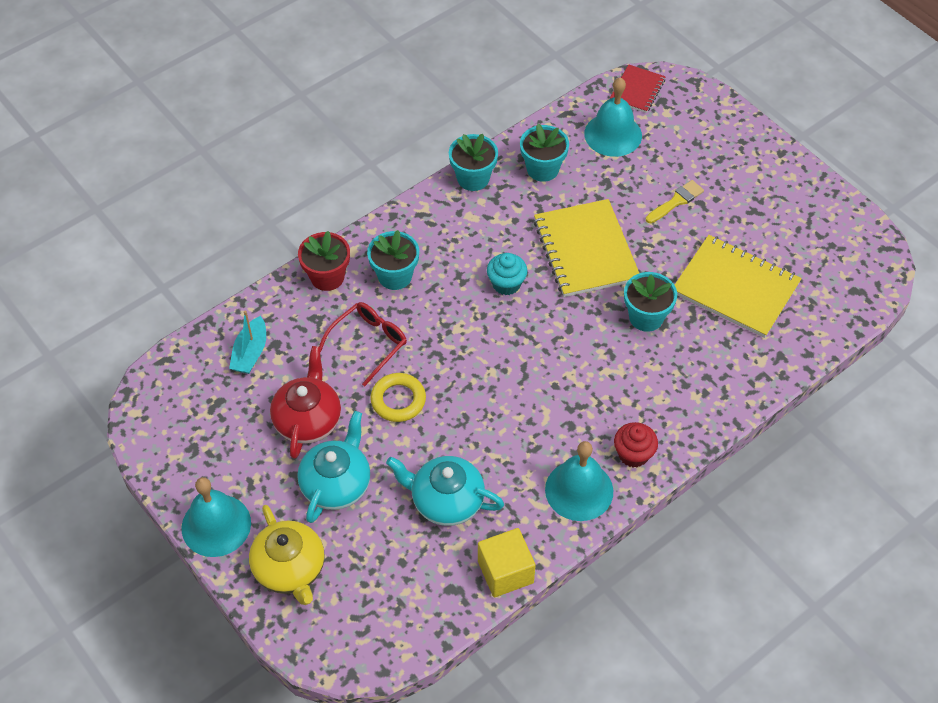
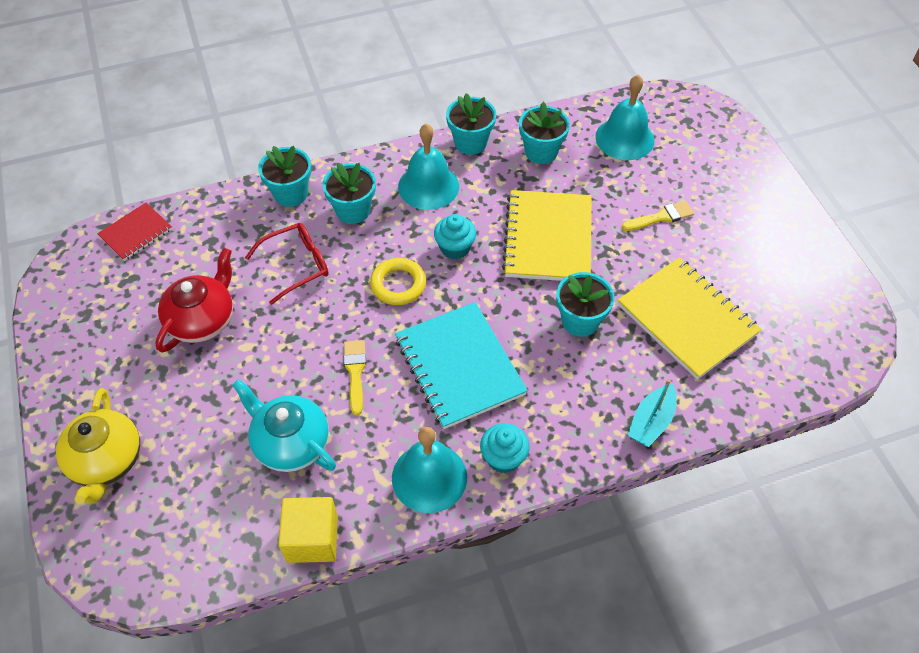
camera: 20 degrees right, 0 degrees up
(216, 525) = (64, 393): turquoise bell -> turquoise bell (428, 186)
(250, 353) = (185, 242): turquoise boat -> turquoise boat (651, 421)
(327, 277) = (291, 194): red flower pot -> turquoise flower pot
(336, 484) = (195, 391): turquoise teapot -> none
(398, 400) = (296, 327): yellow ring -> yellow ring (398, 284)
(472, 423) = (355, 372): none -> yellow brush
(560, 389) = (459, 366): none -> turquoise notebook
(633, 454) = (503, 458): red cupcake -> turquoise cupcake
(637, 90) = (667, 104): red notebook -> red notebook (136, 233)

